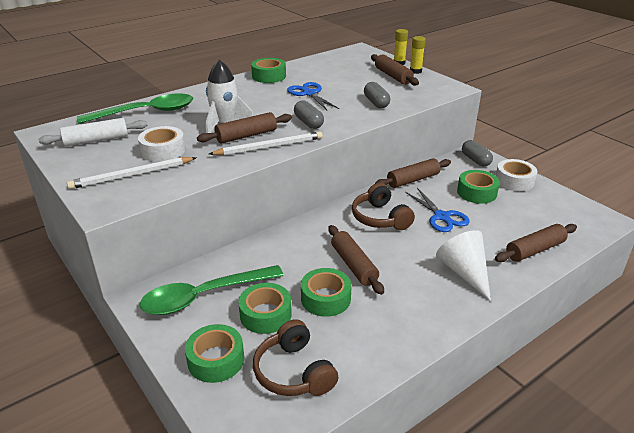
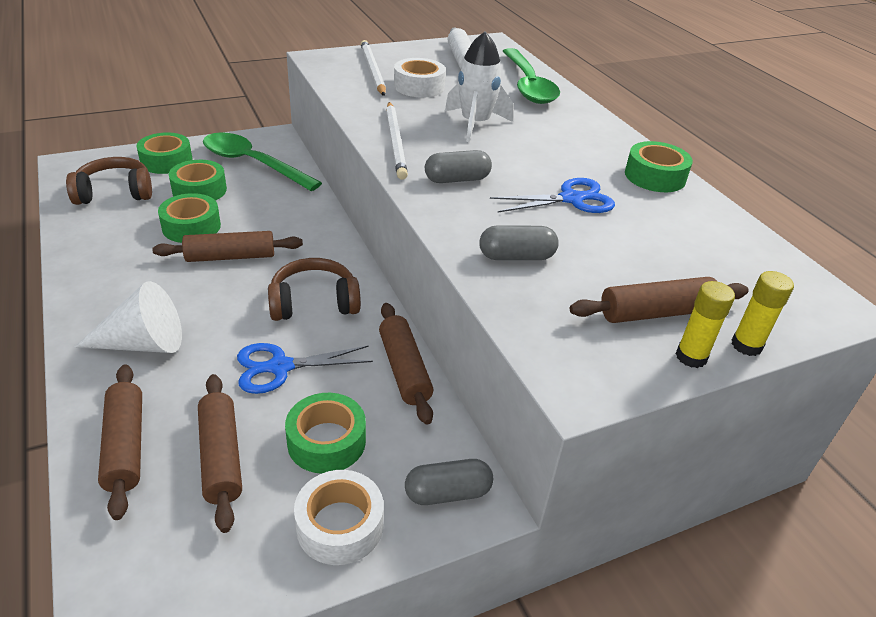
camera: 100 degrees right, 5 degrees up
(204, 296) = (252, 164): green spoon -> green spoon turned 45 degrees counterclockwise
(246, 136) = (434, 132): brown rolling pin -> brown rolling pin (221, 457)

